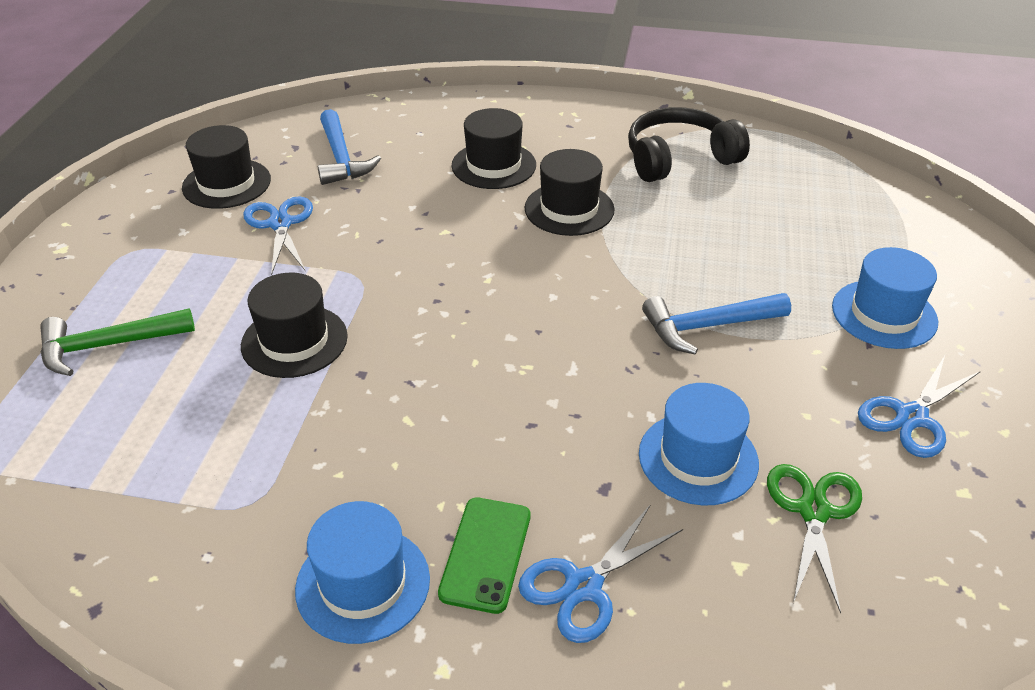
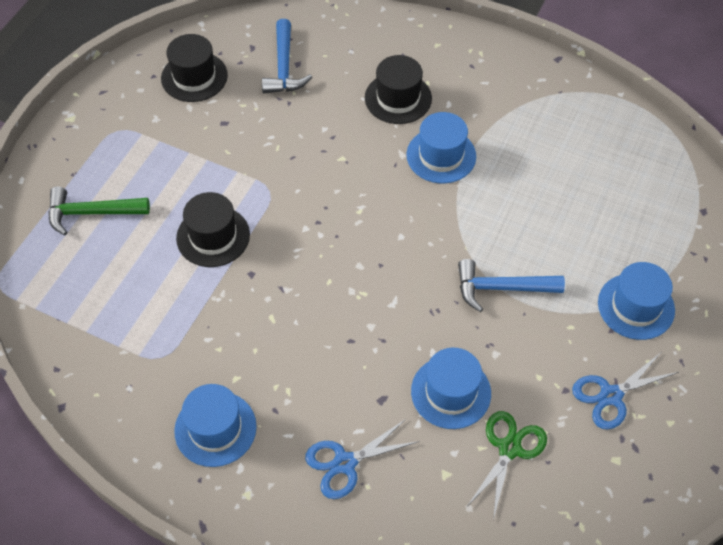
camera: 15 degrees right, 15 degrees up
(280, 224) = (225, 126): blue scissors -> none
(486, 554) = (293, 427): green phone -> none
(569, 209) = (441, 155): black hat -> blue hat
(679, 158) = (546, 120): black headphones -> none

